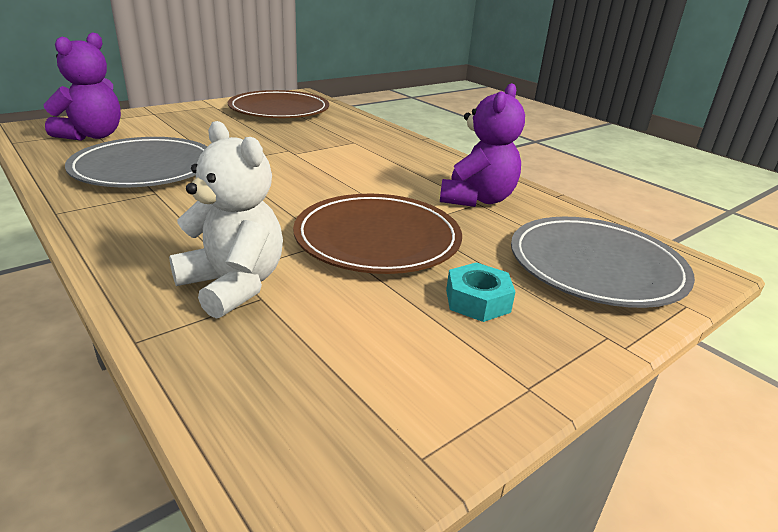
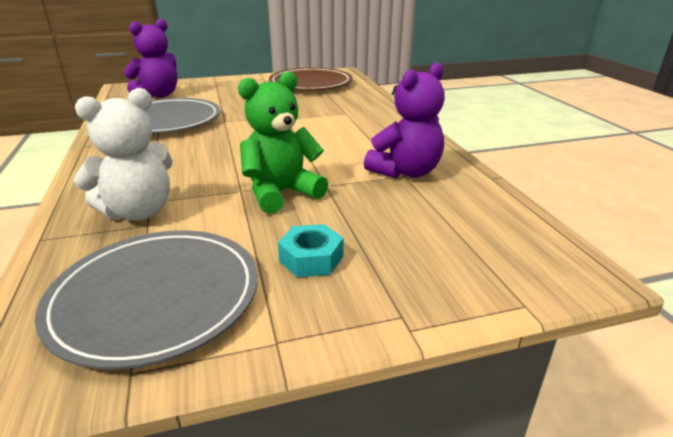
camera: 25 degrees right, 0 degrees up
(233, 285) = (139, 212): white teddy bear -> white teddy bear turned 75 degrees clockwise
(377, 238) = (281, 193): brown plate -> green teddy bear
(596, 266) = (462, 249): grey plate -> grey plate (156, 298)

